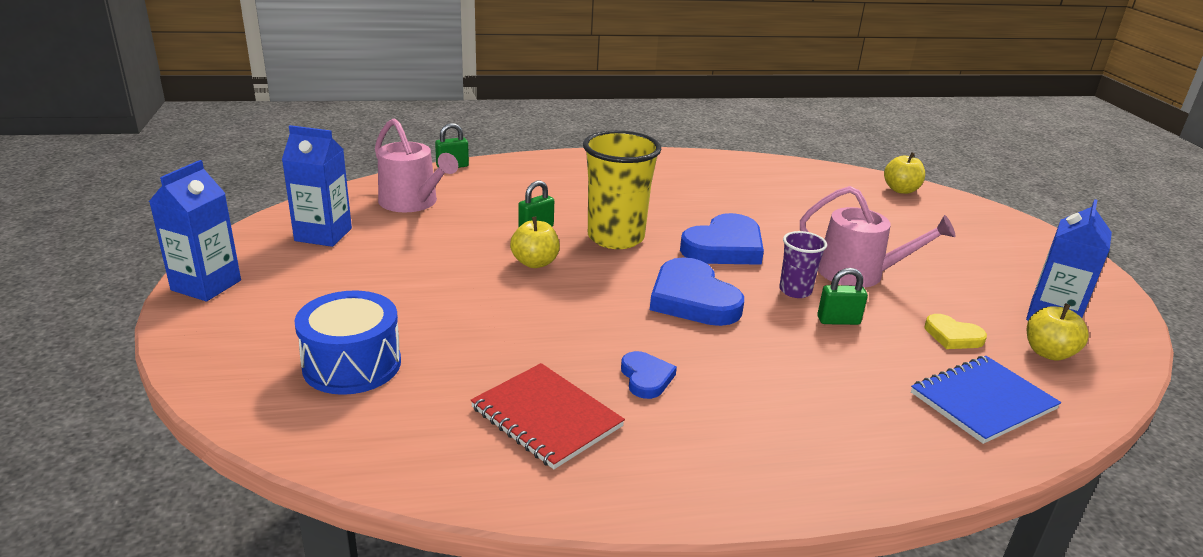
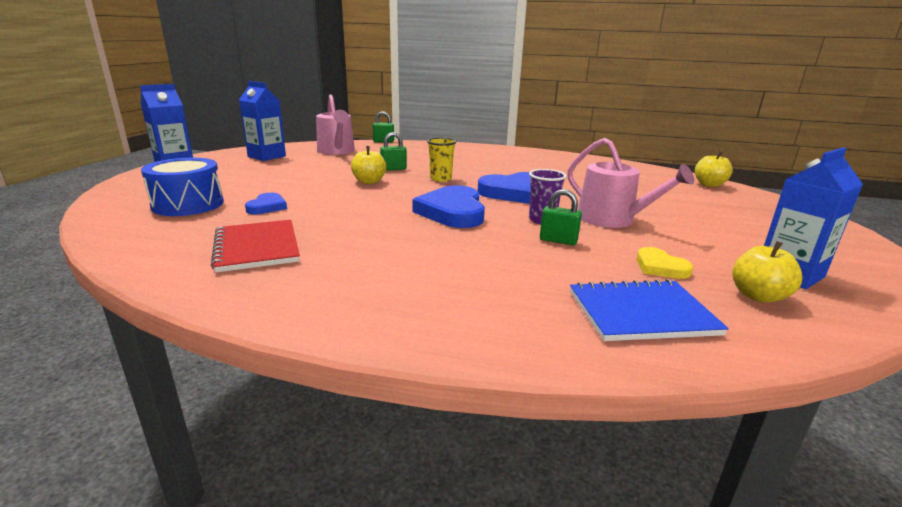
camera: 25 degrees right, 5 degrees down
(615, 238) = (440, 179): yellow cup -> yellow cup, size x0.52
(646, 378) = (357, 242): blue heart -> blue heart (267, 207)

